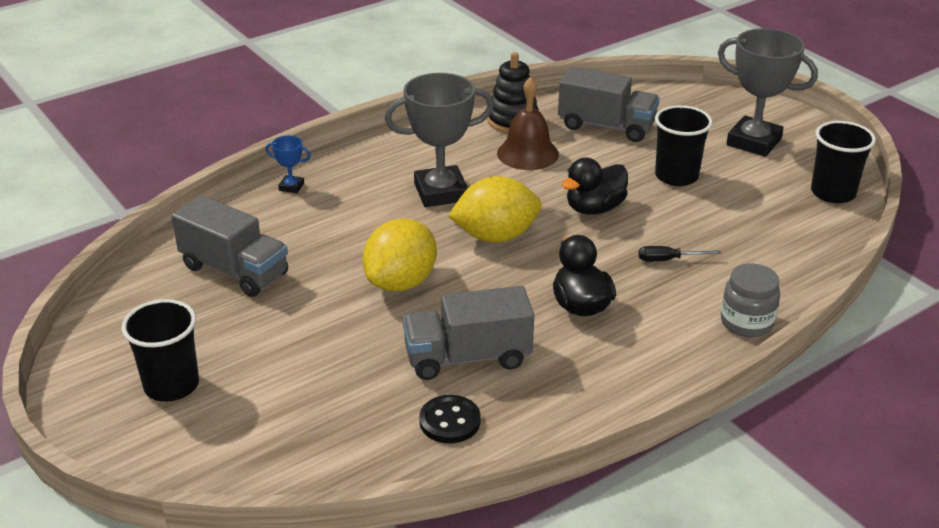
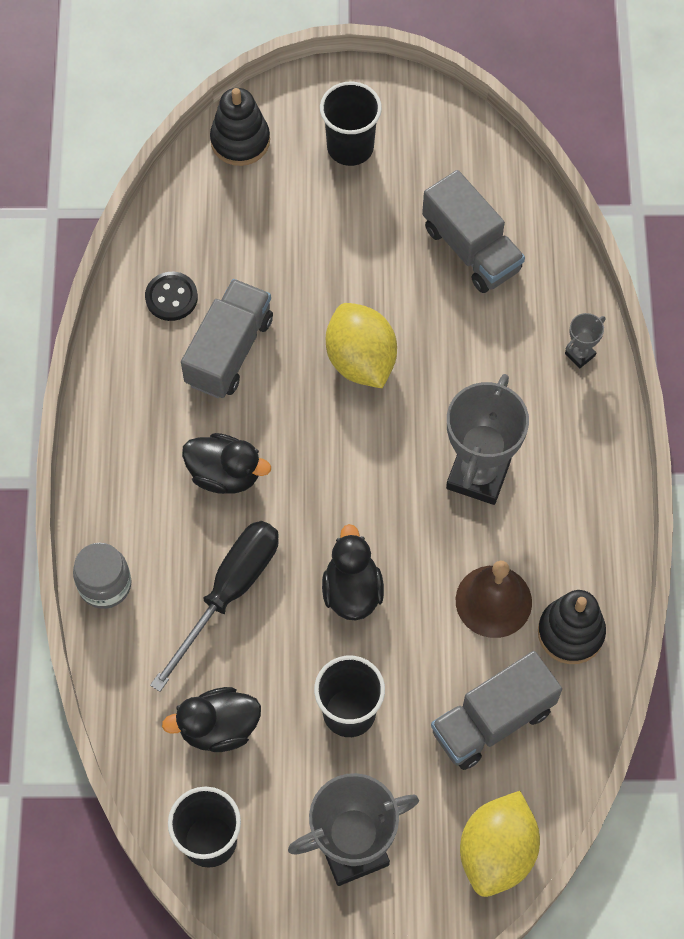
camera: 125 degrees right, 30 degrees up
(219, 466) = (240, 141): none -> black stacking toy
(234, 270) = (471, 249): grey truck -> grey truck turned 105 degrees counterclockwise
(291, 187) = (580, 354): blue trophy -> grey trophy
(495, 236) = (371, 475): yellow lemon -> yellow lemon (497, 852)
(668, 260) = (229, 592): black screwdriver -> black screwdriver, size x2.25
(763, 221) = (218, 728): none -> black duck

